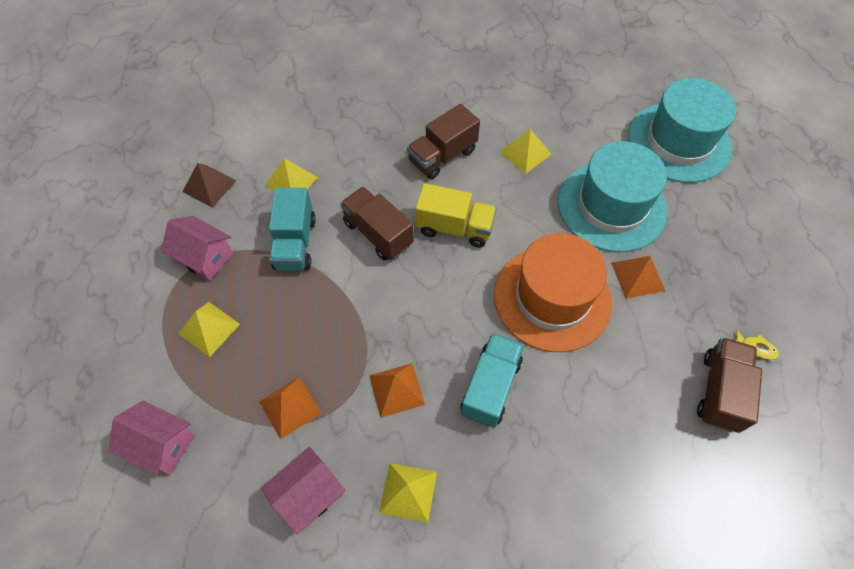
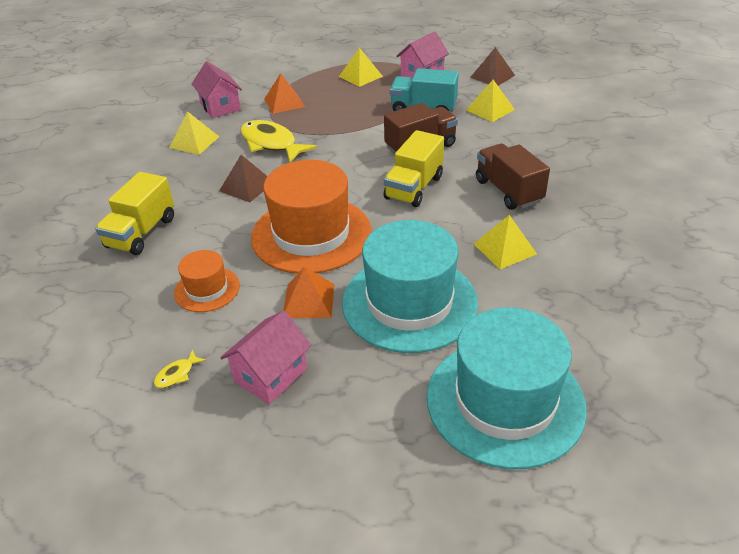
camera: 105 degrees right, 20 degrees down
(162, 445) = (286, 63): pink house -> pink house (270, 375)
(396, 389) = (271, 143): orange pyramid -> yellow fish
(490, 387) = (246, 186): turquoise truck -> brown pyramid
(604, 469) = (141, 233): none -> yellow truck
(658, 364) = (207, 289): none -> orange hat
(720, 391) = (152, 327): brown truck -> none

